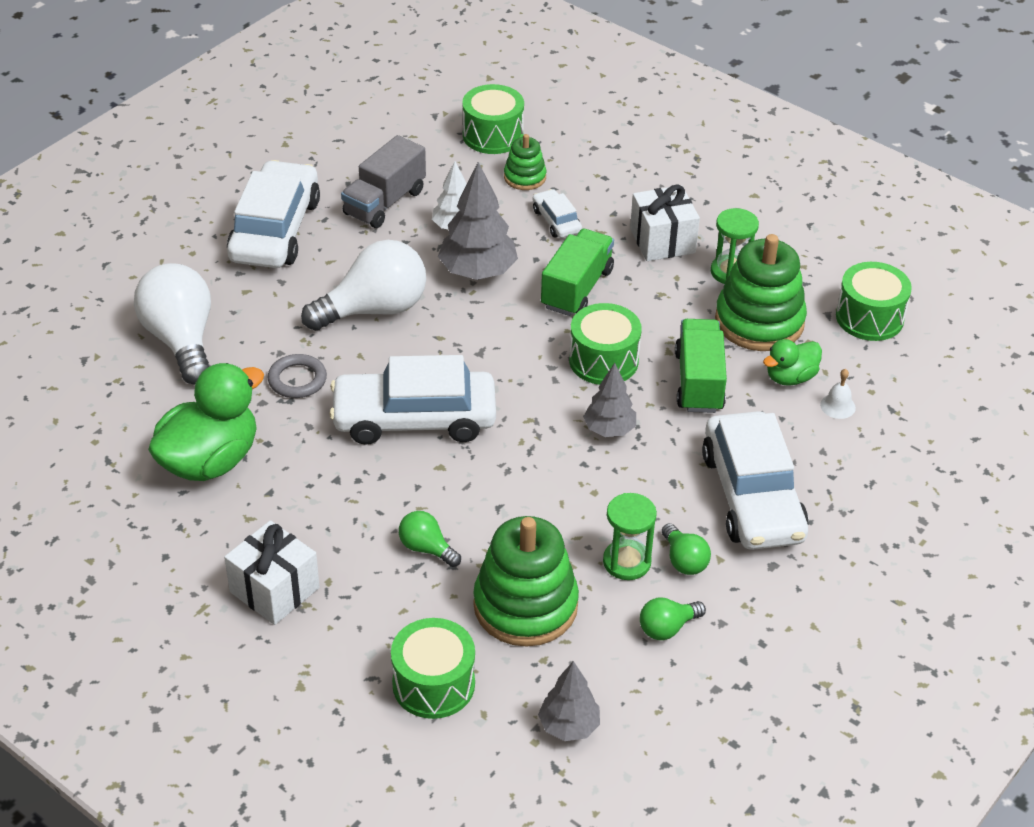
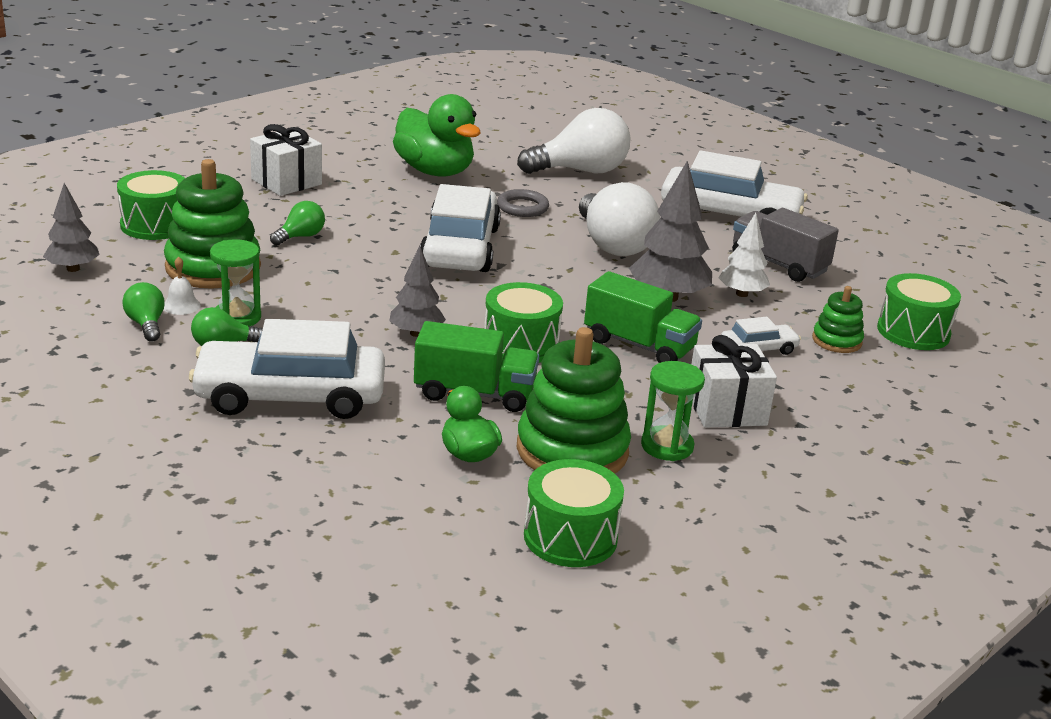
camera: 95 degrees right, 15 degrees down
(837, 406) = (410, 478): white bell -> white bell (181, 305)

